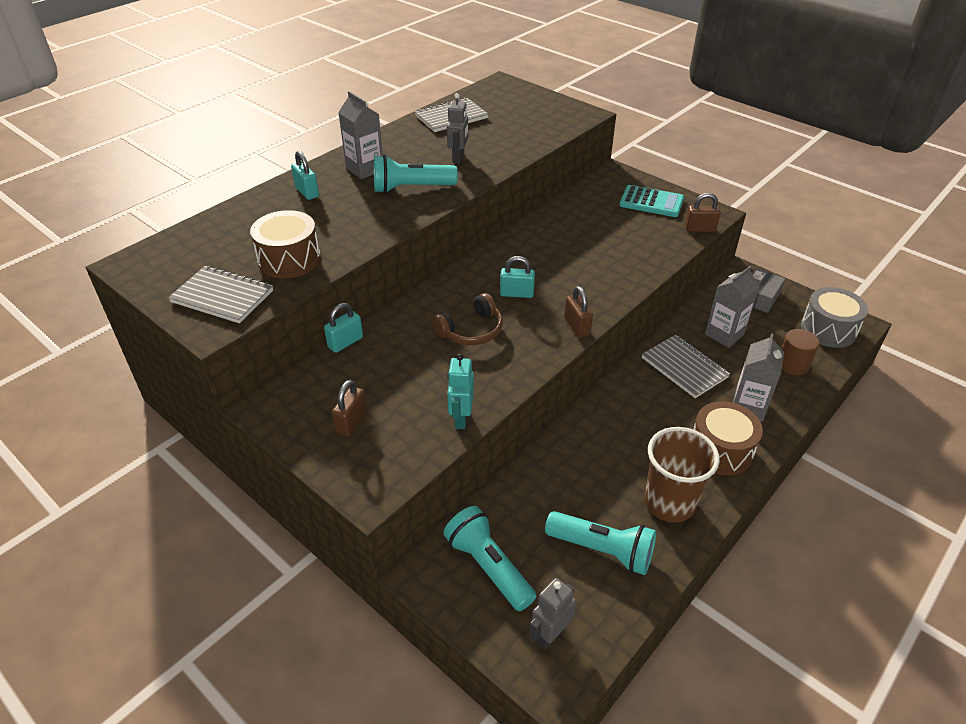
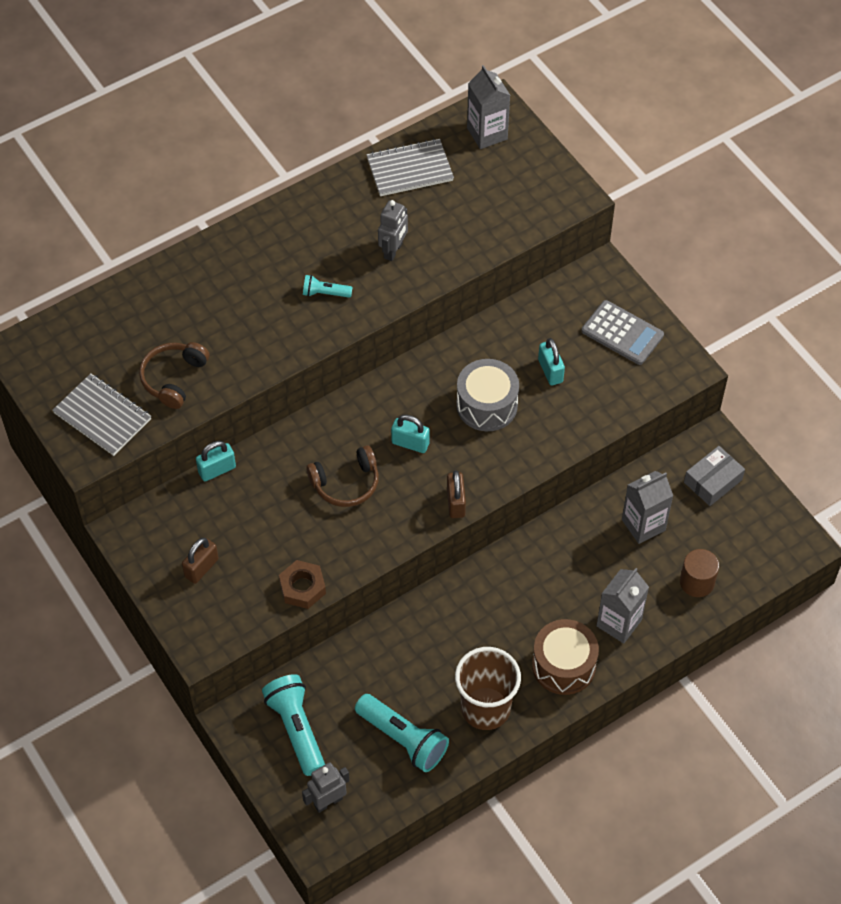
camera: 15 degrees right, 15 degrees up
(289, 259) = (174, 378): brown drum -> brown headphones
(307, 192) = (211, 275): turquoise padlock -> turquoise padlock (550, 371)
(365, 169) = (283, 249): grey carton -> grey carton (487, 133)
(411, 188) = (325, 293): turquoise flashlight -> turquoise flashlight, size x0.52
(461, 418) = (302, 588): turquoise robot -> brown nut
(651, 202) = (622, 333): turquoise calculator -> grey calculator
(684, 367) = (576, 558): grey notebook -> none
(700, 229) = (657, 391): brown padlock -> none
(828, 329) = (765, 545): grey drum -> grey drum (487, 405)

